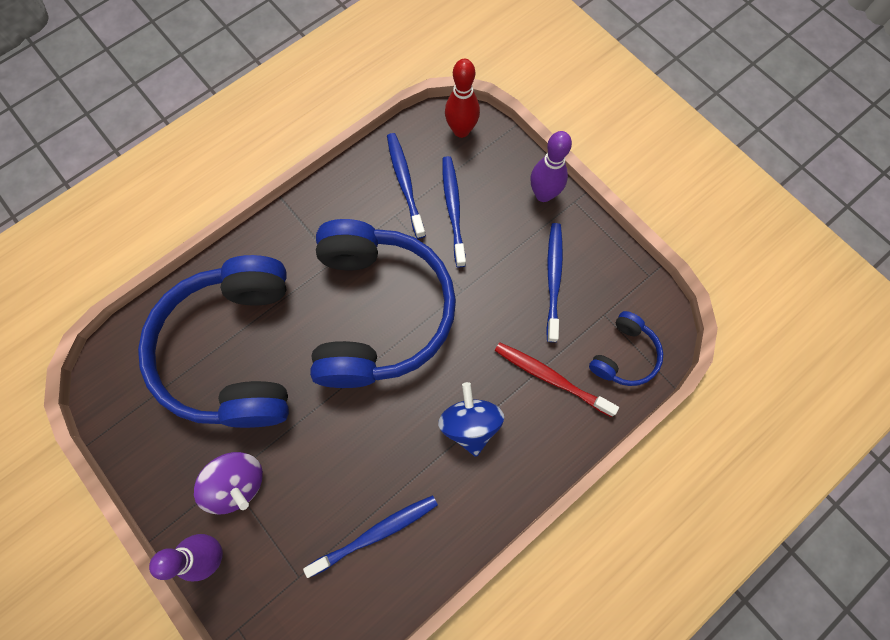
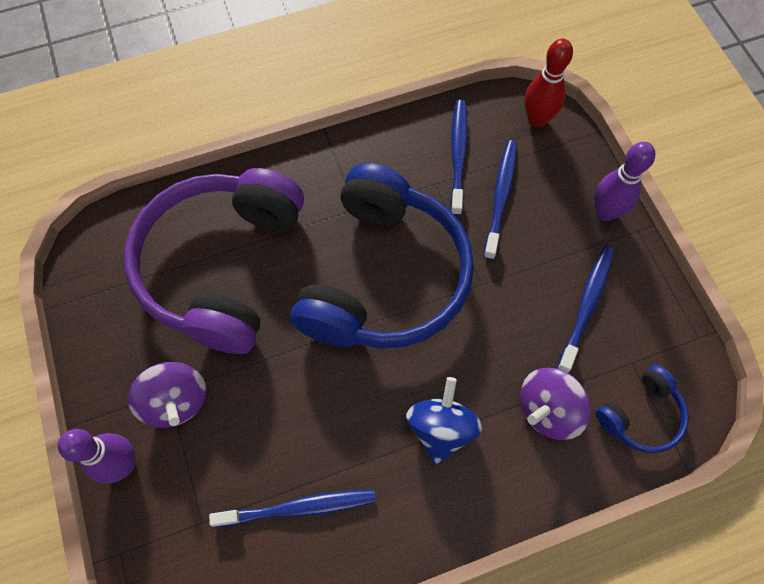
camera: 20 degrees right, 5 degrees down
(234, 351) = (222, 266): blue headphones -> purple headphones
(550, 377) = (547, 410): red toothbrush -> purple spinning top

